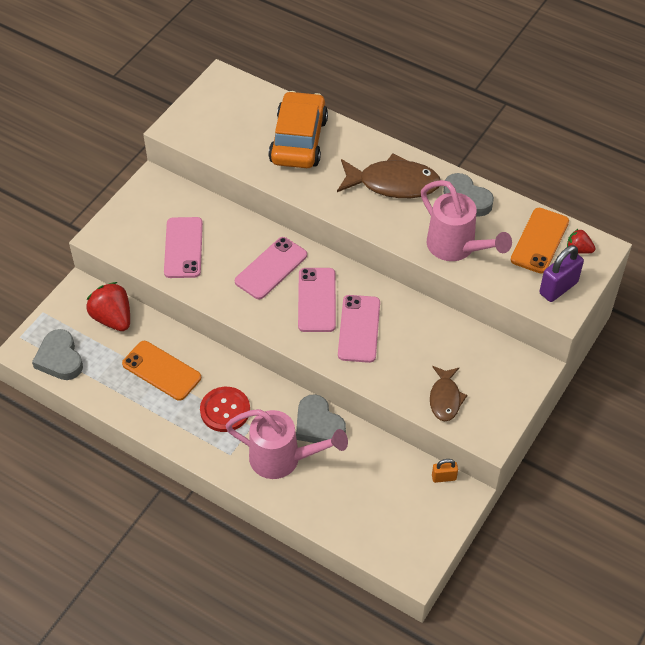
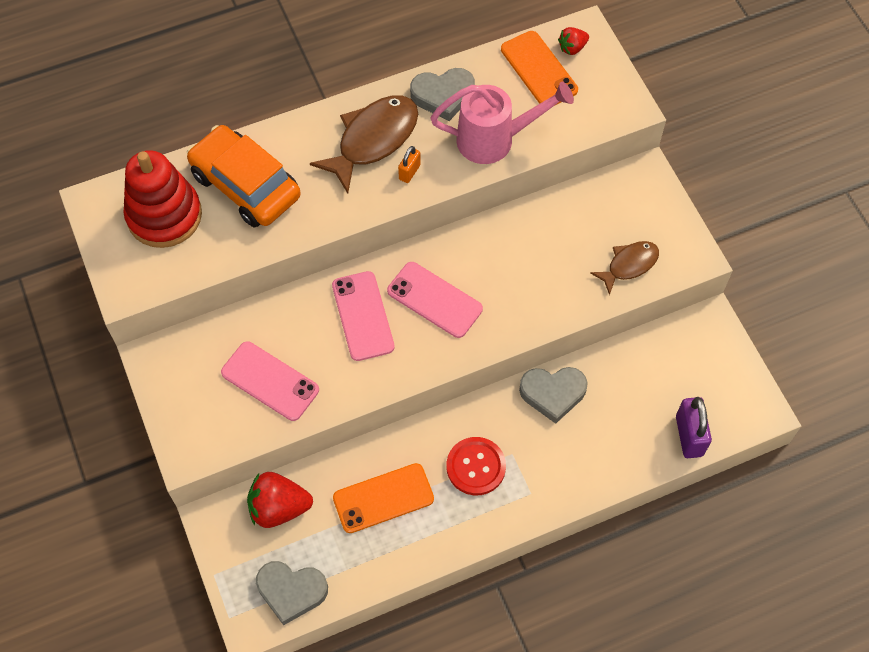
camera: 55 degrees left, 10 degrees up
(241, 115) = (164, 215): none -> red stacking toy
(283, 459) = (570, 448): pink watering can -> none
(359, 329) = (497, 285): pink phone -> none
(444, 477) = (683, 325): orange padlock -> orange padlock (409, 172)
(445, 398) = (629, 265): brown fish -> brown fish turned 75 degrees counterclockwise
(558, 288) = (603, 92): purple padlock -> purple padlock (689, 436)

